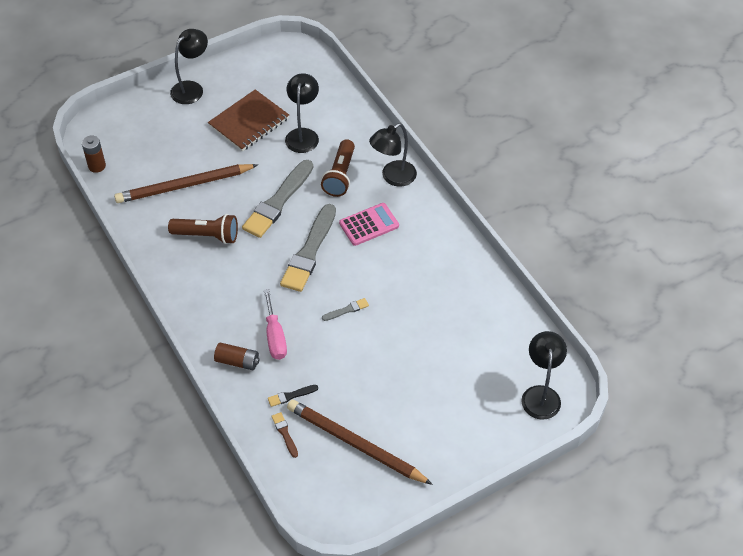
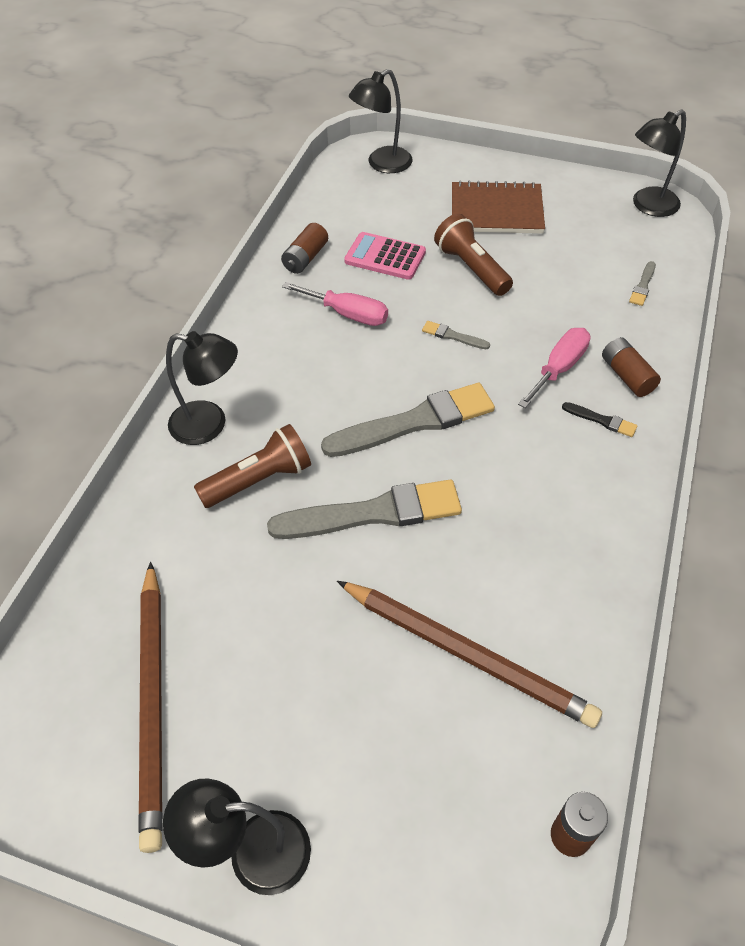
camera: 130 degrees left, 0 degrees up
(207, 236) = (513, 546): brown flashlight -> brown flashlight (471, 268)
(249, 122) = (256, 678): brown notebook -> brown notebook (496, 211)
(285, 433) = (643, 286): brown brush -> grey brush
(291, 396) = (602, 308): black brush -> black brush (601, 420)
(303, 135) = (219, 581): black lamp -> black lamp (648, 206)
(355, 444) = (584, 236): brown pencil -> brown pencil (154, 702)
(369, 225) = (313, 396): pink calculator -> pink calculator (385, 257)
(412, 277) = (348, 314): none -> pink screwdriver
(480, 289) = (305, 258): none -> brown battery

